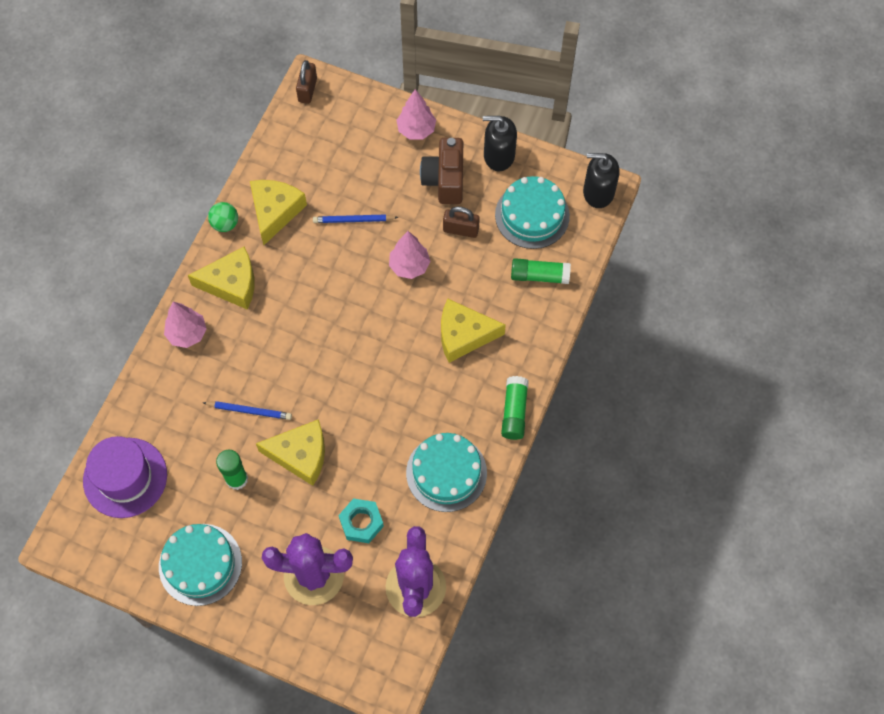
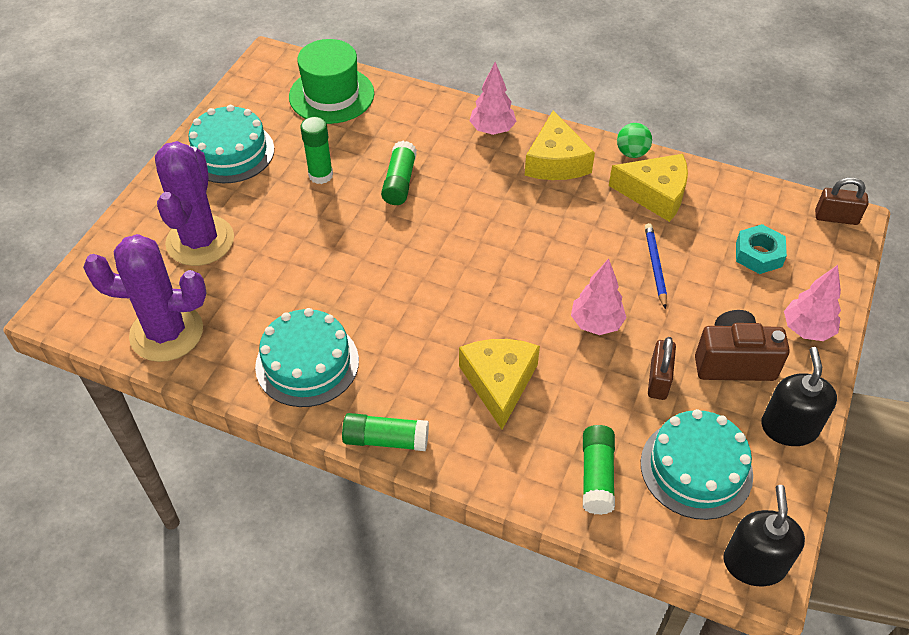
camera: 90 degrees right, 15 degrees down
(125, 477) = (331, 95): purple hat -> green hat
(249, 411) = (399, 182): blue pencil -> green glue stick
(300, 455) = (343, 225): yellow cheese -> none
(361, 522) = (255, 281): turquoise nut -> turquoise nut (758, 254)

